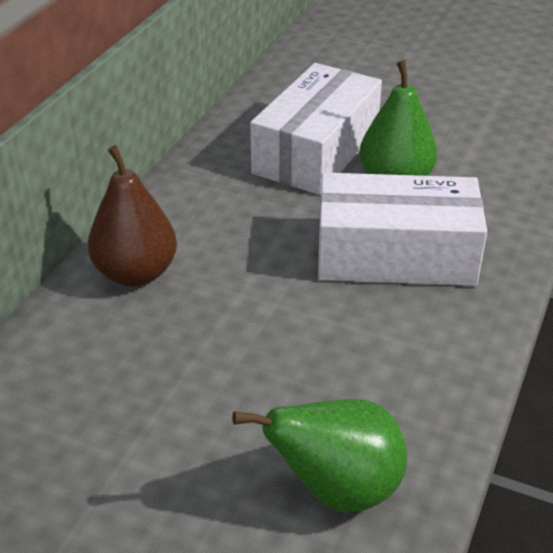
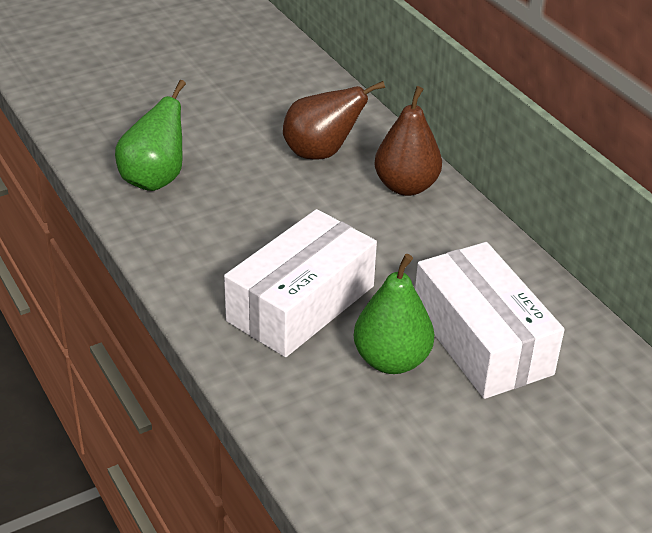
camera: 125 degrees right, 0 degrees up
(128, 367) = (321, 153): none -> brown pear

